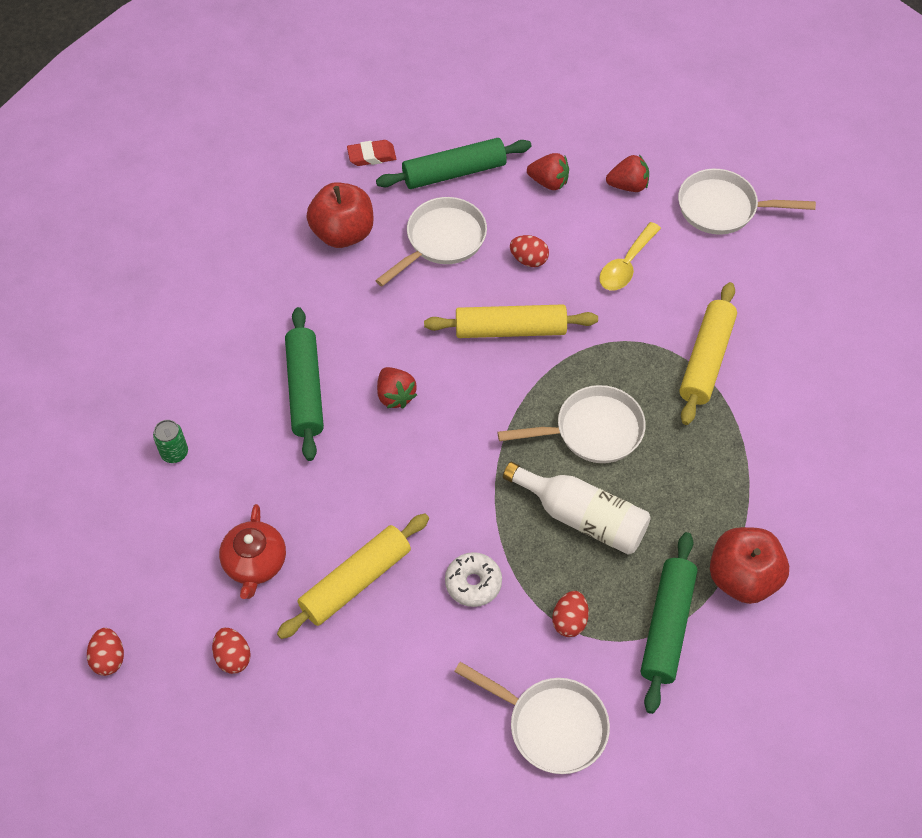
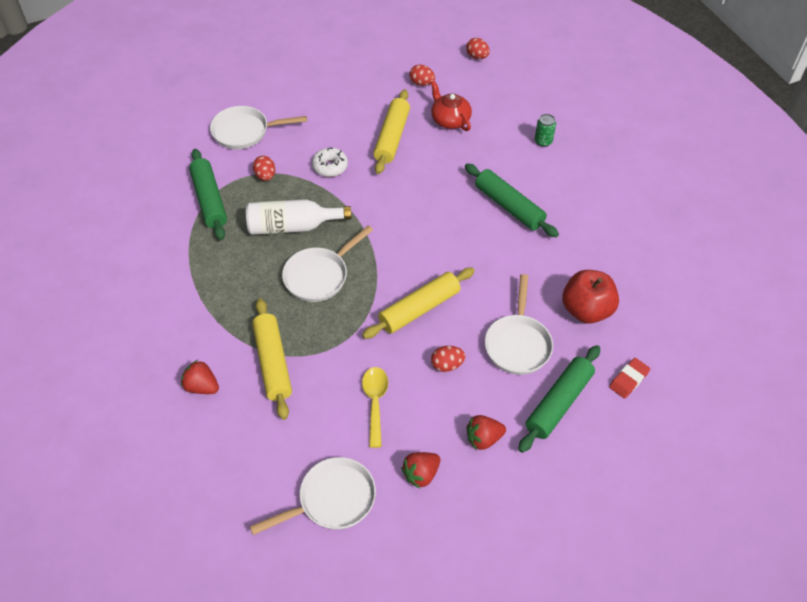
camera: 145 degrees right, 5 degrees down
(395, 396) = (455, 231): red strawberry -> red strawberry (202, 386)
(743, 578) = (177, 244): red apple -> none

